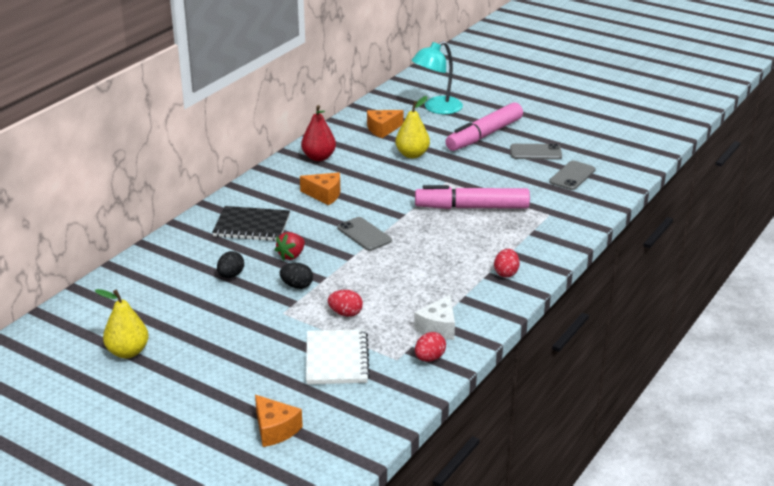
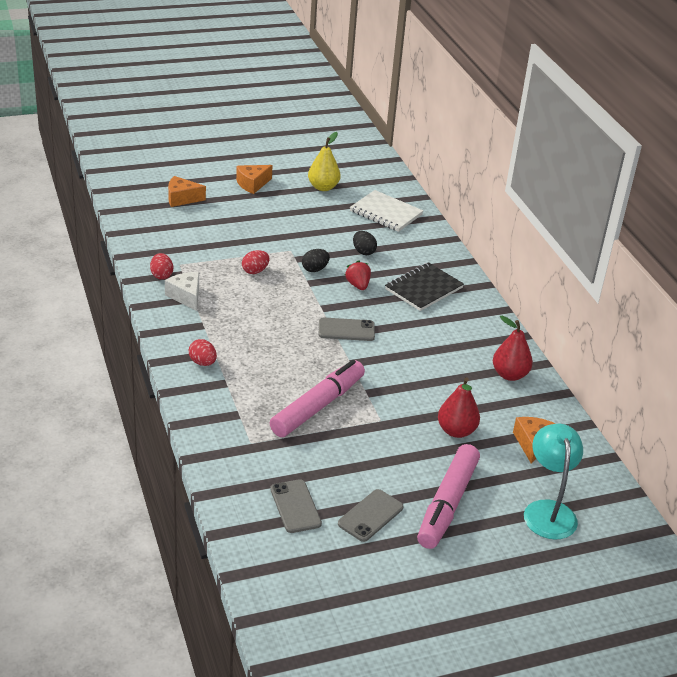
camera: 125 degrees right, 5 degrees up
(324, 195) = (434, 343): orange cheese -> orange cheese (252, 184)
(337, 359) = (212, 245): white notebook -> white notebook (386, 213)
(412, 154) = (456, 431): yellow pear -> red pear
(484, 135) = (447, 504): pink marker -> pink marker turned 150 degrees counterclockwise

